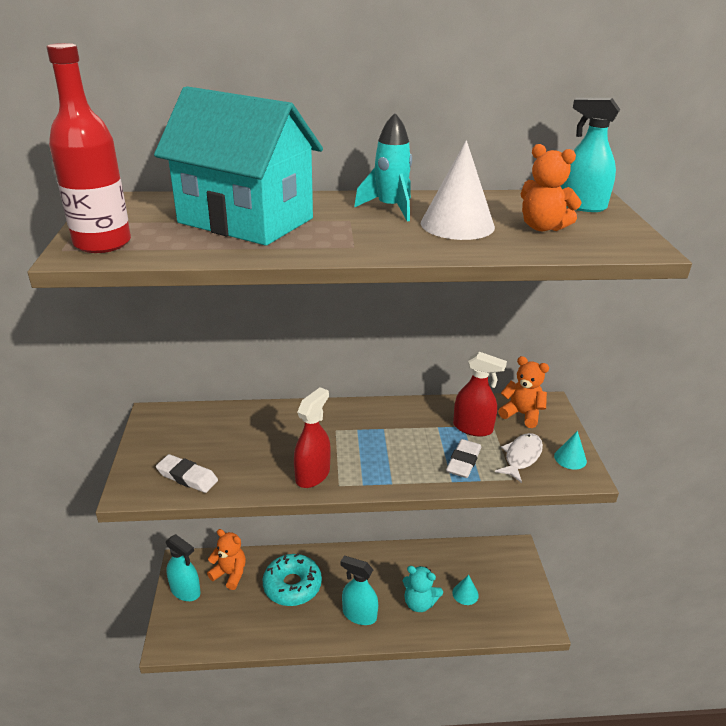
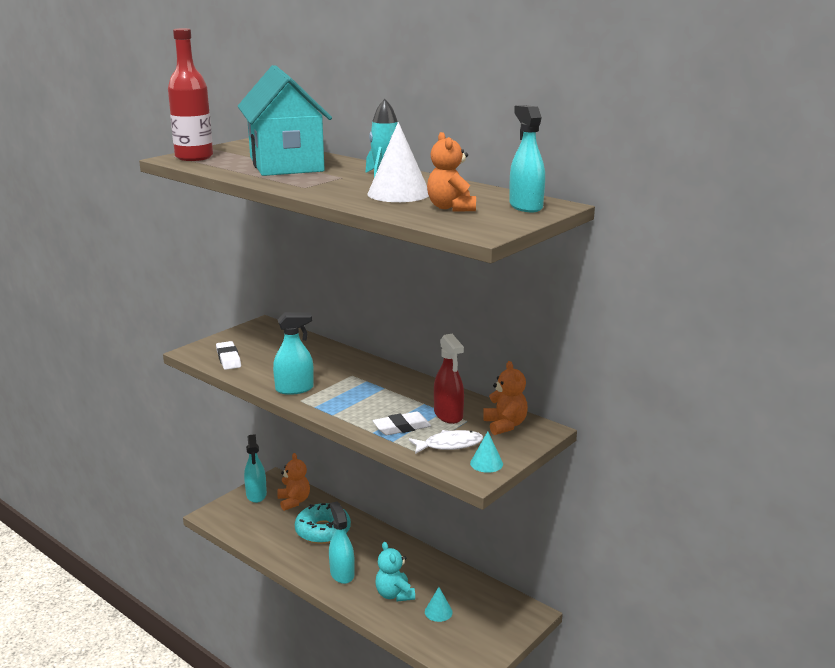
camera: 45 degrees right, 10 degrees down
(313, 475) = (295, 389): red spray bottle -> turquoise spray bottle

